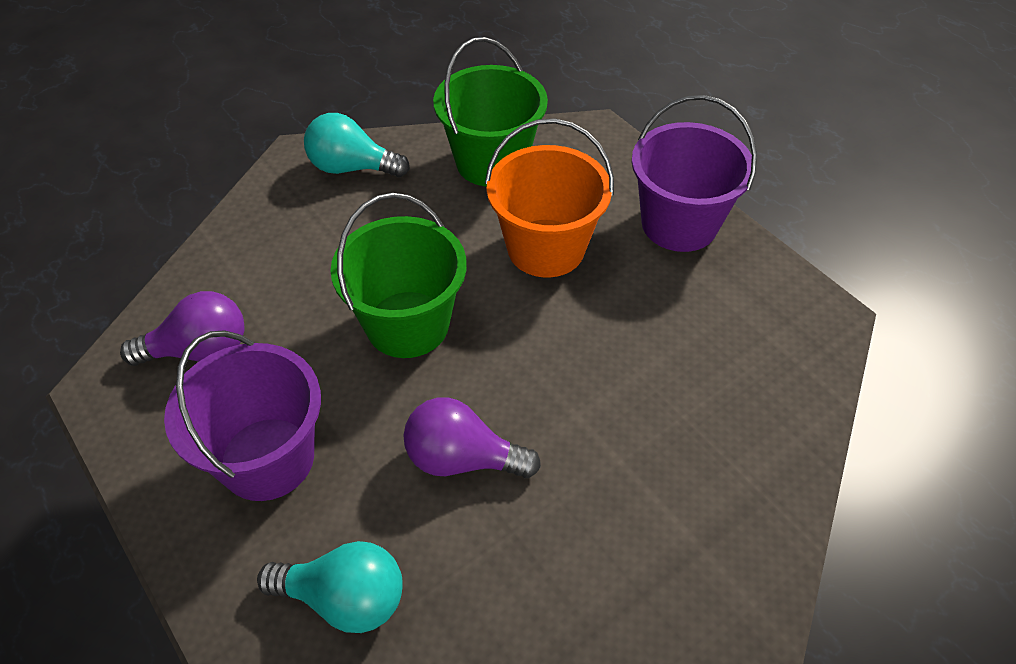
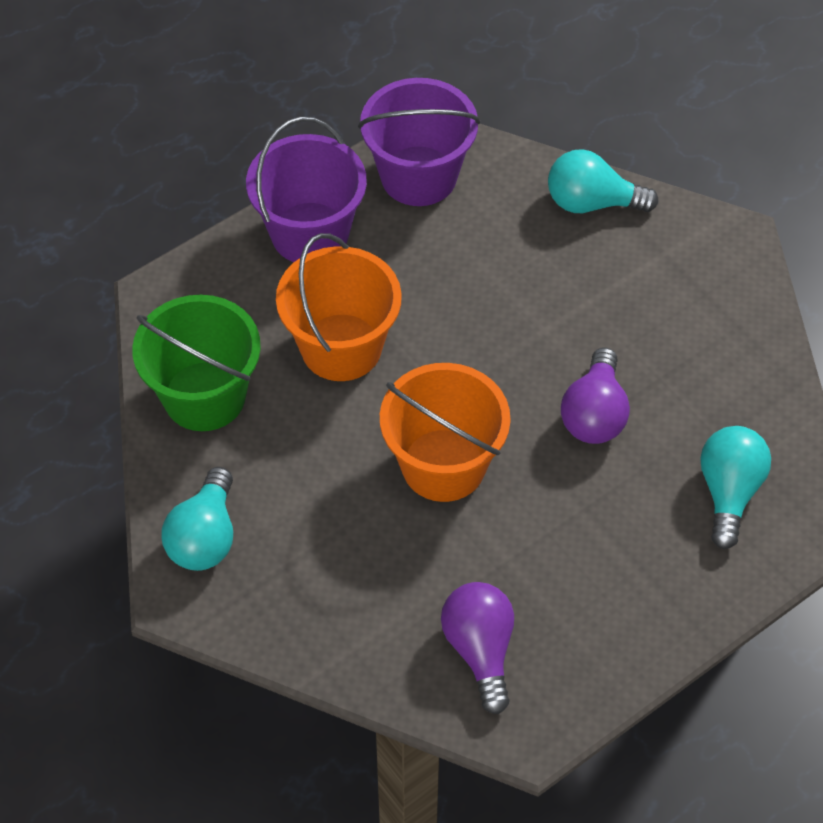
camera: 90 degrees left, 5 degrees up
(267, 458) = (603, 568): purple bucket -> purple bucket (418, 176)
(407, 324) = (443, 465): green bucket -> orange bucket
(768, 470) = (592, 202): none -> turquoise light bulb

